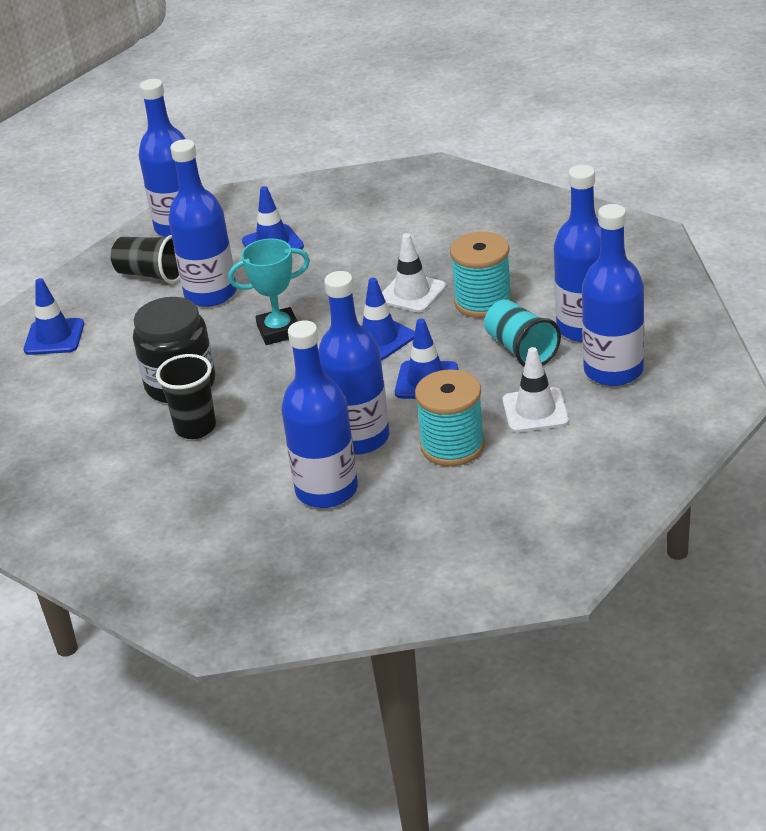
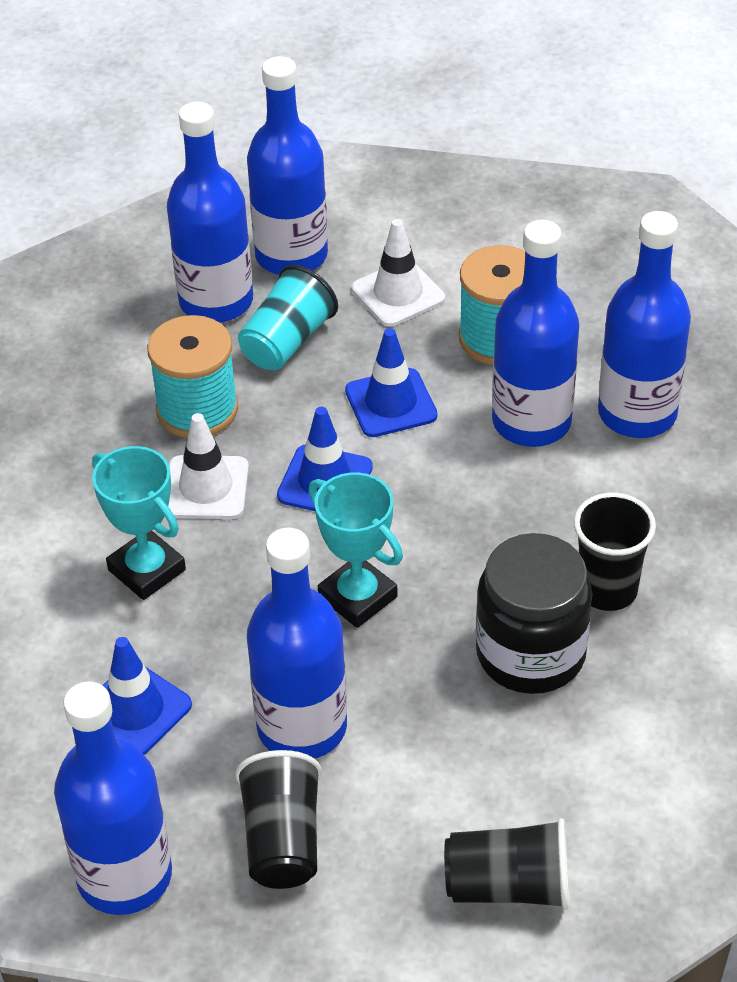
camera: 120 degrees left, 10 degrees up
(54, 337) = (508, 886): blue traffic cone -> black cup
(365, 262) = (147, 570): none -> turquoise trophy

